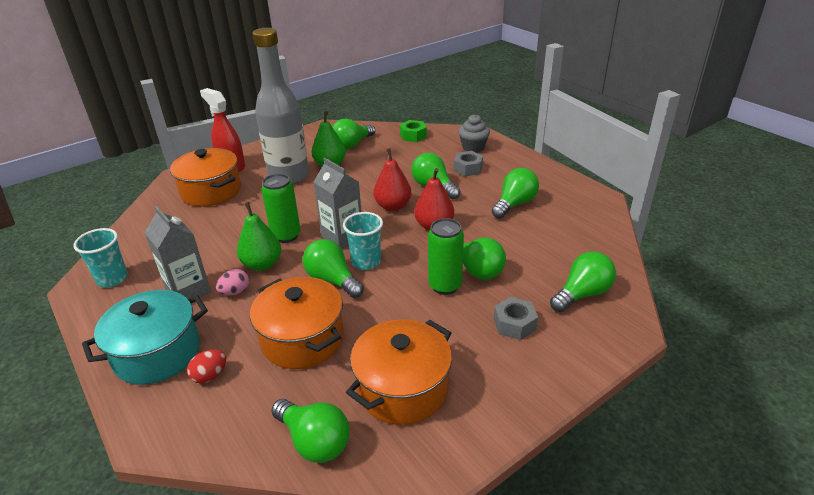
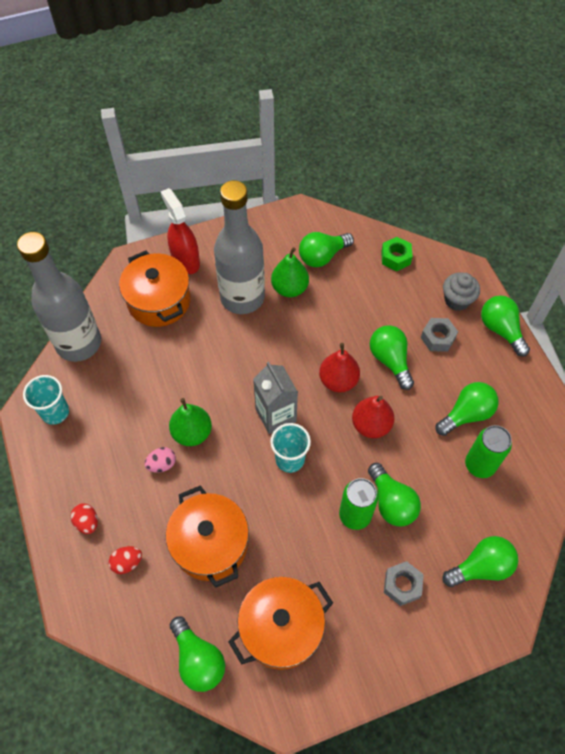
camera: 15 degrees right, 25 degrees up
(134, 229) = (79, 343): none -> grey bottle
(157, 353) = (87, 522): turquoise pot -> red egg
(188, 291) = (120, 450): grey carton -> none
(286, 235) = (222, 396): green can -> green can (479, 465)
(332, 280) = (252, 475): green light bulb -> green light bulb (500, 330)

